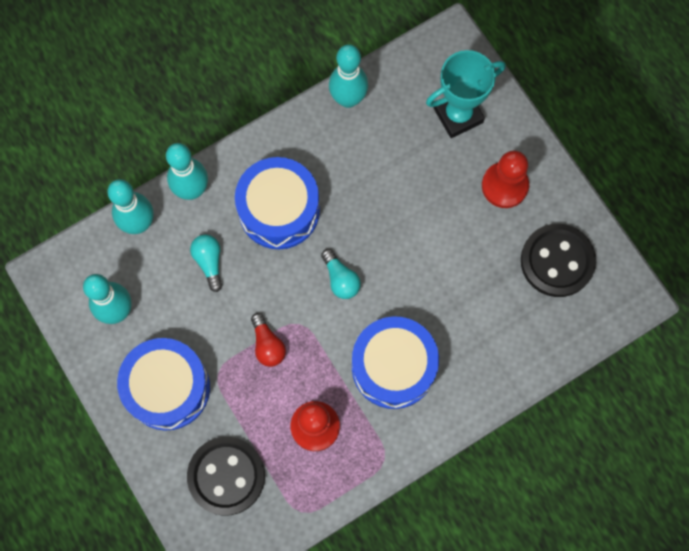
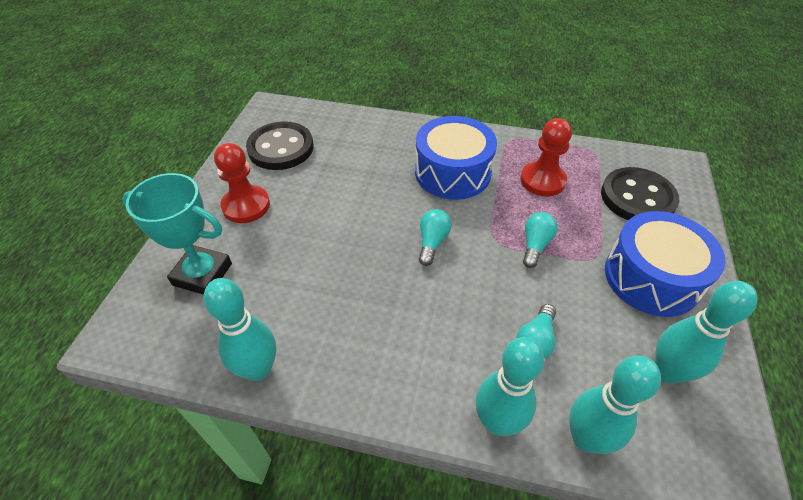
camera: 135 degrees left, 25 degrees down
(267, 345) = (535, 245): red light bulb -> turquoise light bulb
(279, 210) = (428, 329): blue drum -> none

